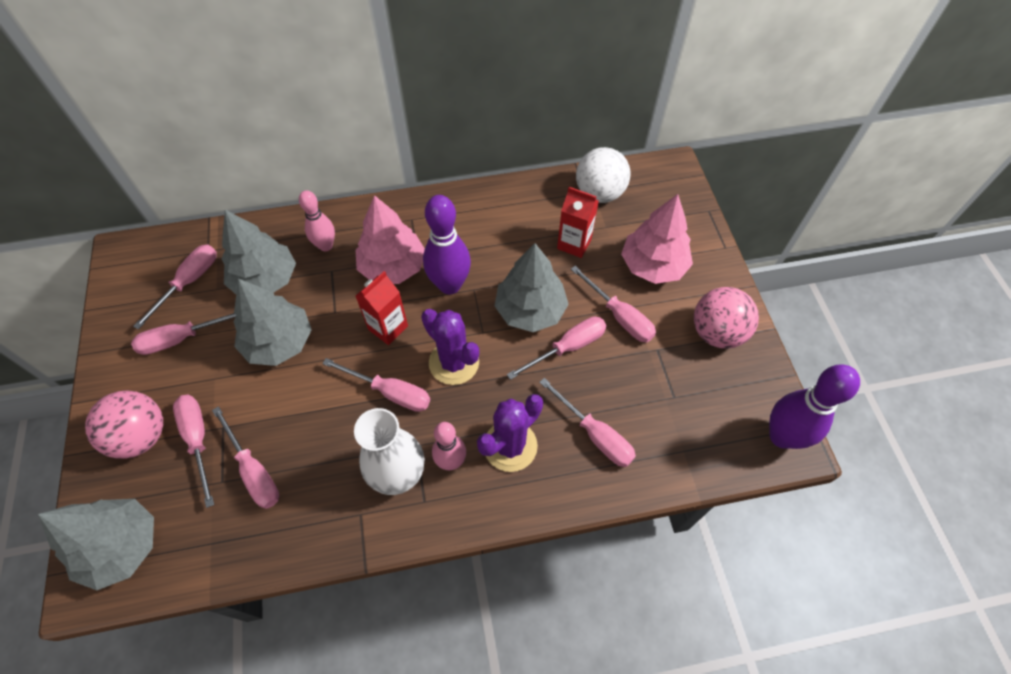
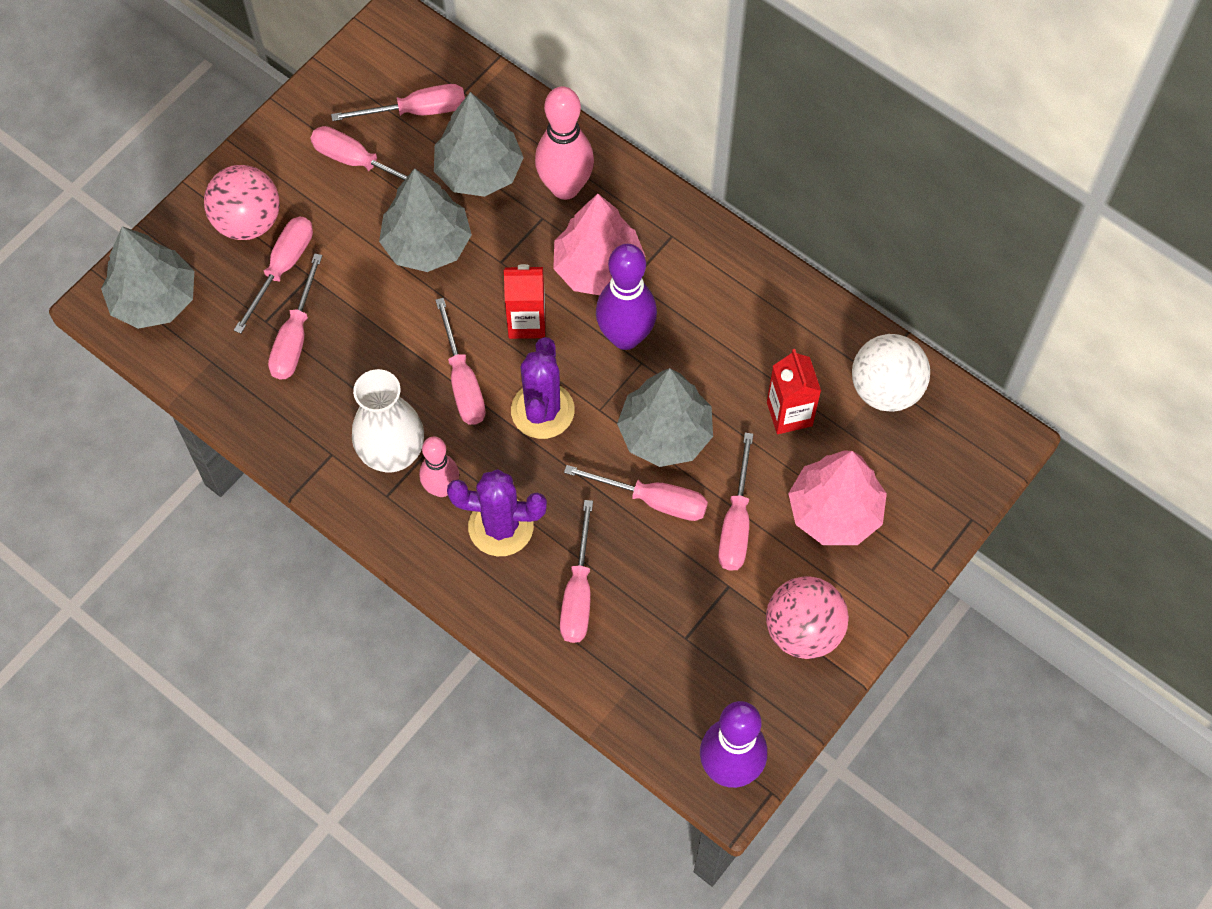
camera: 50 degrees right, 5 degrees up
(326, 246) = (565, 187): pink bowling pin -> pink bowling pin, size x1.58

